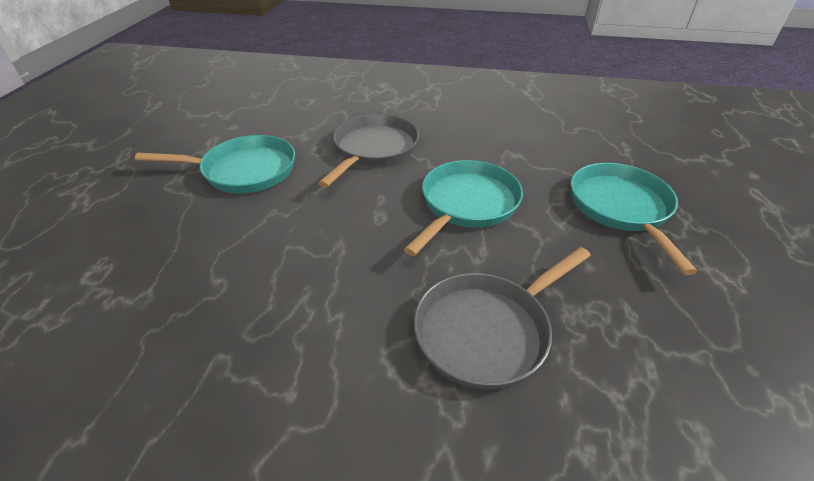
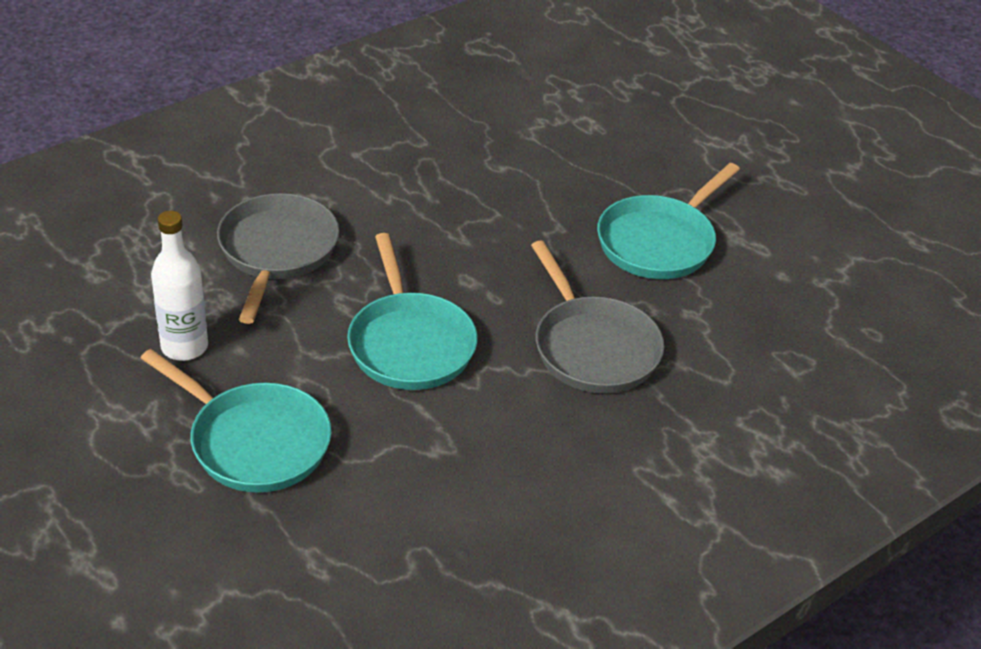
camera: 130 degrees right, 0 degrees up
(635, 294) = (184, 347): none -> white bottle

